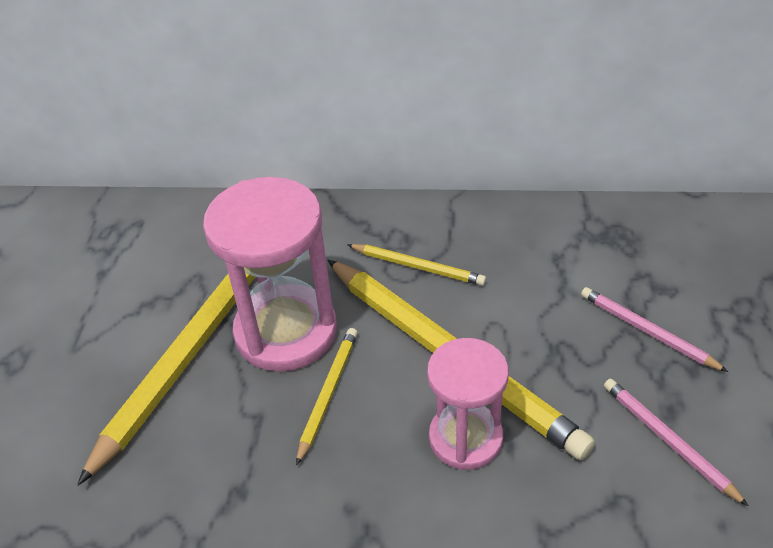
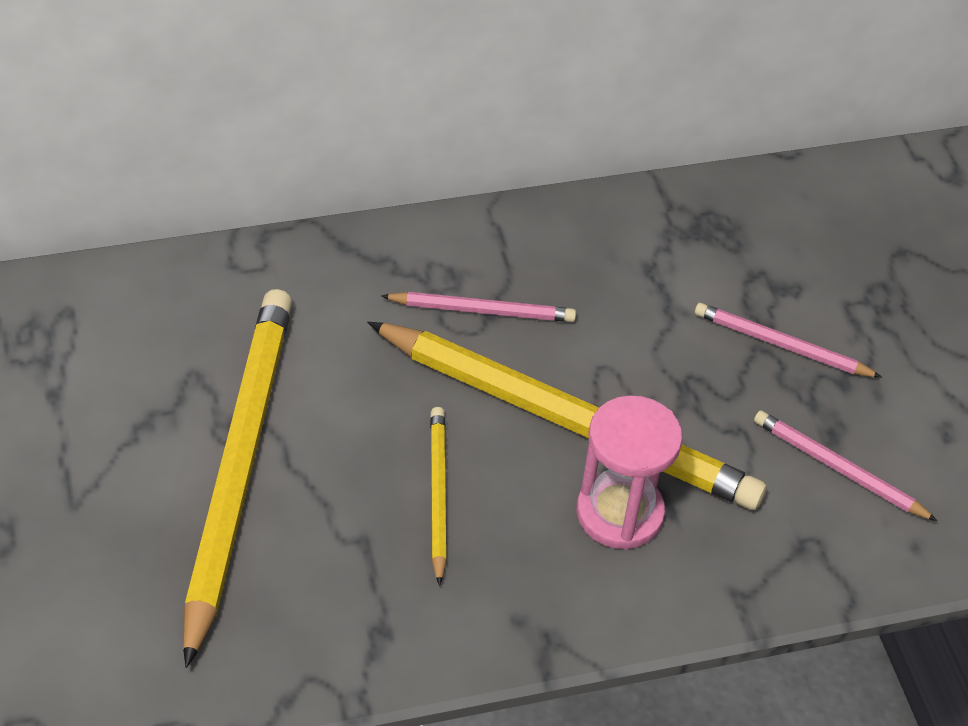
camera: 25 degrees left, 5 degrees up
(286, 332) = (350, 427): pink hourglass -> none
(418, 266) = (482, 310): yellow pencil -> pink pencil

